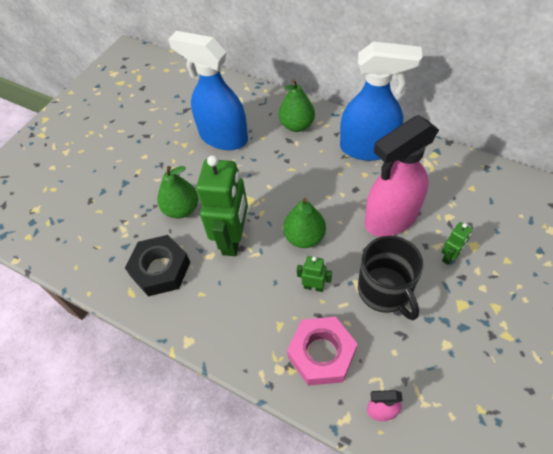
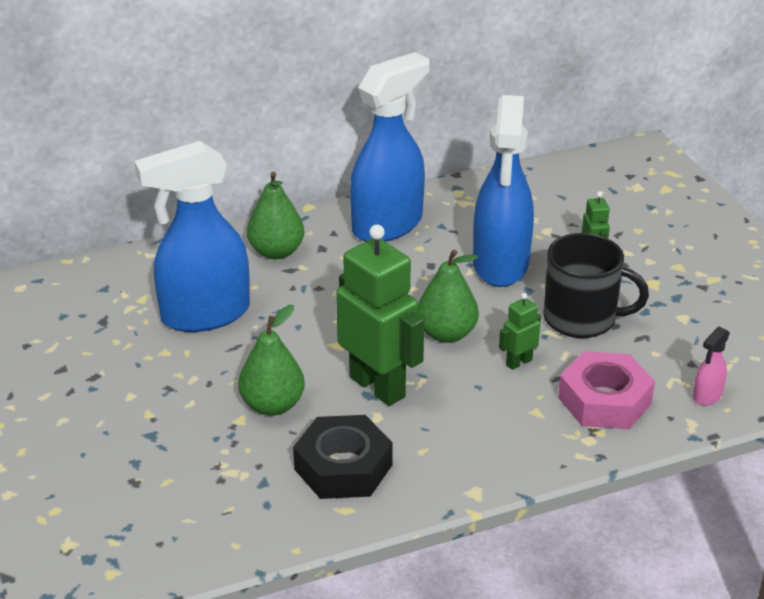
camera: 55 degrees left, 20 degrees down
(390, 218) = (500, 265): pink spray bottle -> blue spray bottle

